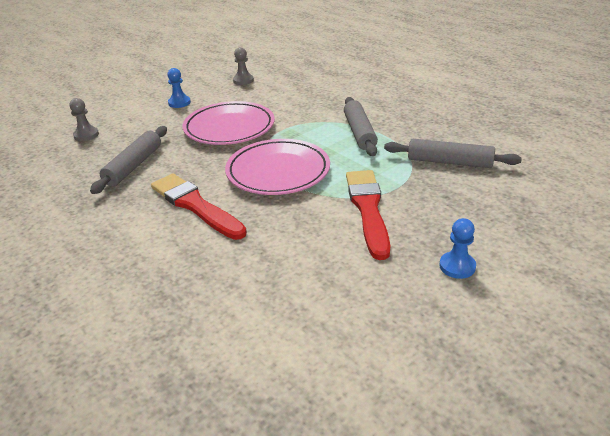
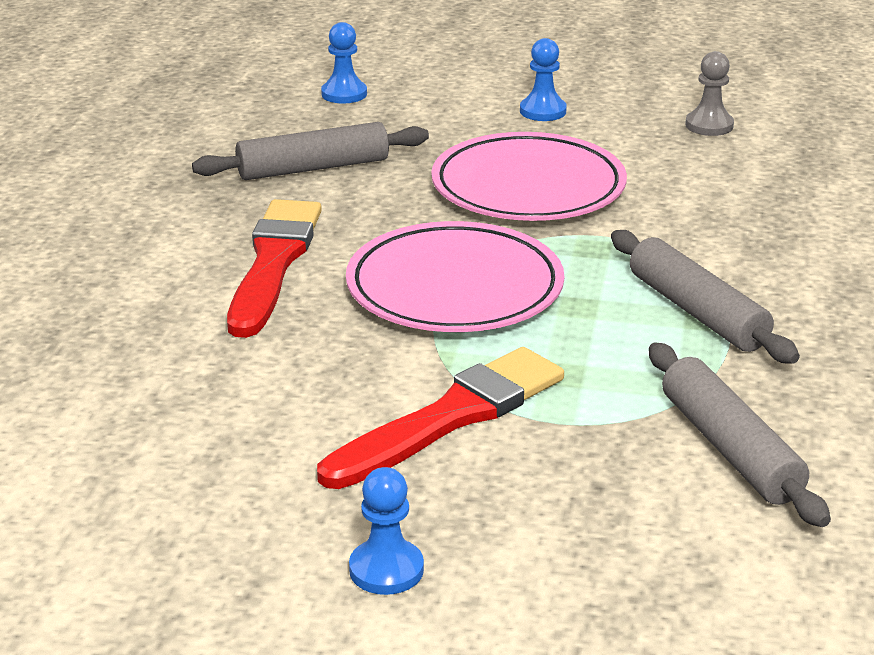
camera: 50 degrees right, 5 degrees down
(86, 135) = (344, 94): grey pawn -> blue pawn
(359, 132) = (697, 312): grey rolling pin -> grey rolling pin turned 75 degrees counterclockwise

